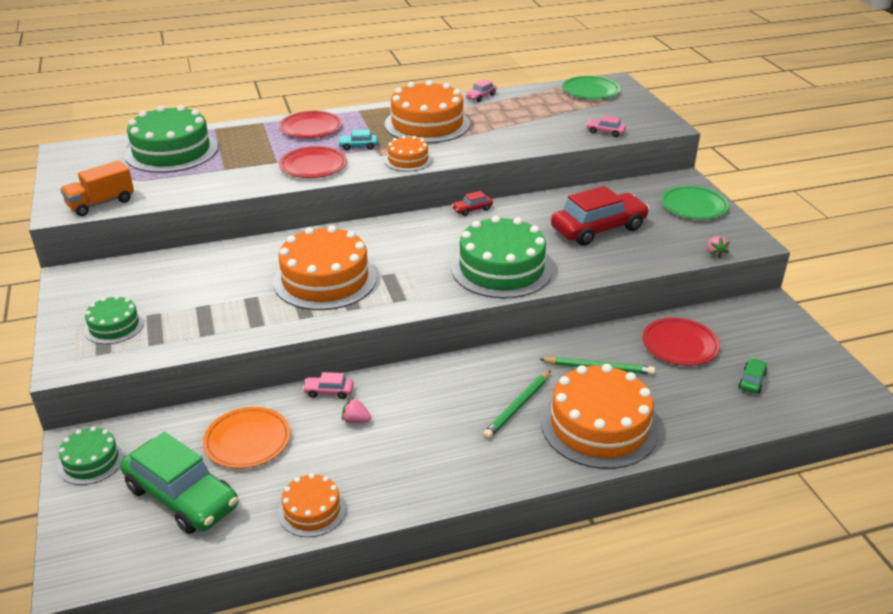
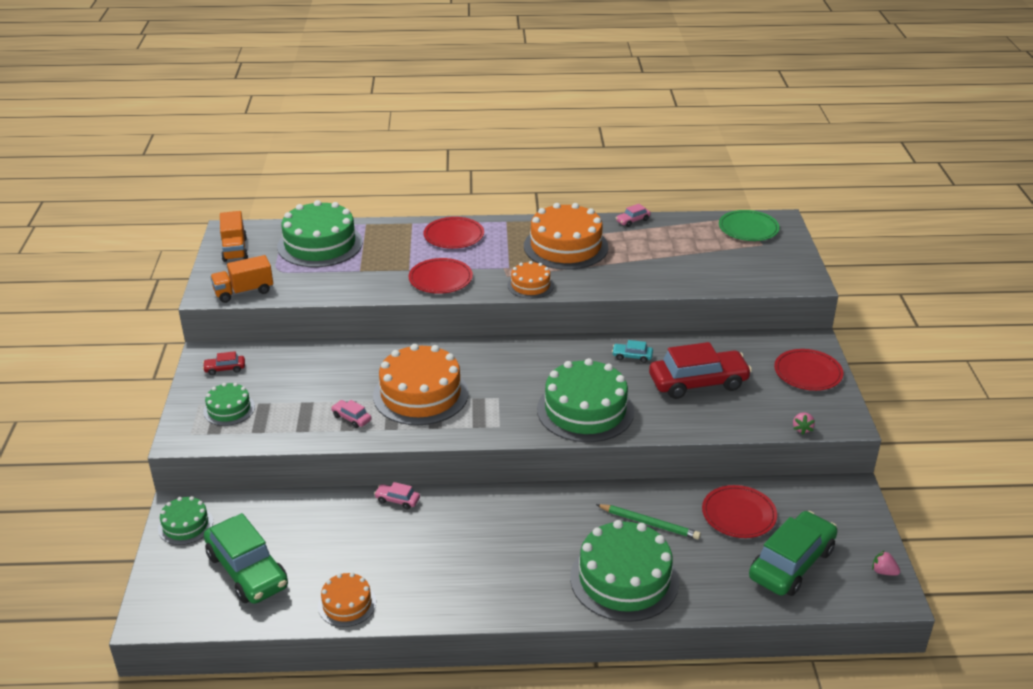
camera: 15 degrees right, 0 degrees up
(77, 167) = (235, 249): none -> orange truck
(247, 441) = (314, 532): orange plate -> none
(356, 420) = (411, 531): pink strawberry -> pink strawberry (883, 572)
(358, 146) = (490, 263): turquoise car -> turquoise car (632, 356)
(472, 209) = (584, 342): red car -> red car (225, 369)
(518, 406) = (558, 546): green pencil -> none
(599, 426) = (624, 579): orange cake -> green cake
(605, 132) = (739, 281): pink car -> pink car (351, 418)
(694, 206) = (808, 373): green plate -> red plate
(752, 381) = (791, 563): green car -> green car, size x2.35

